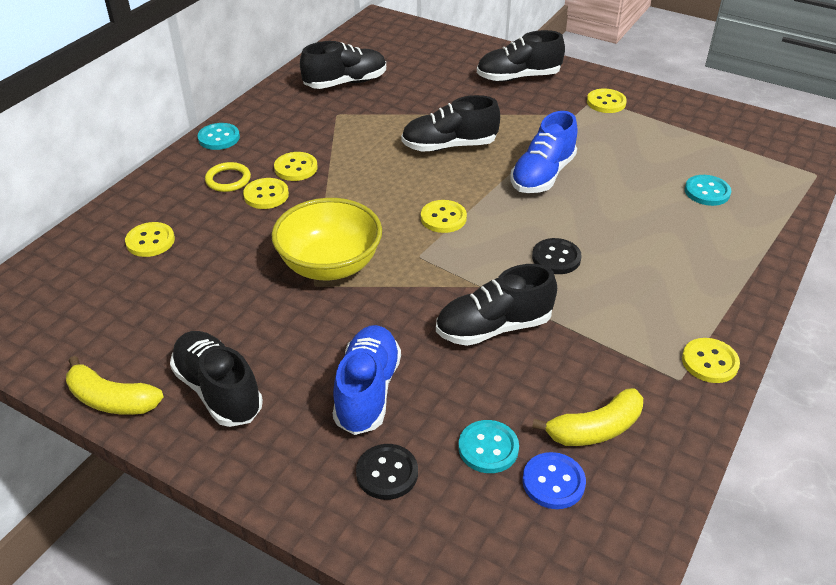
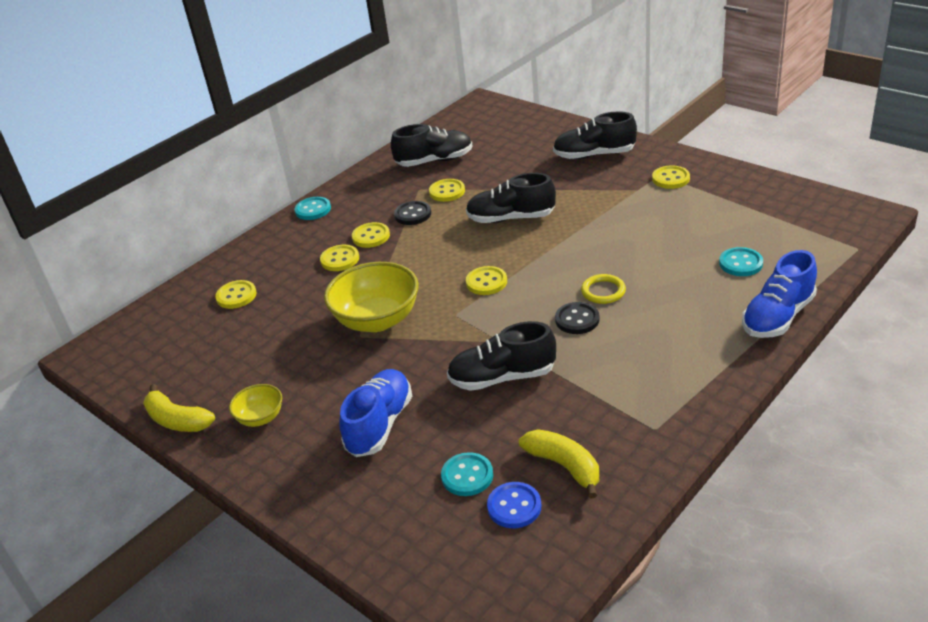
camera: 15 degrees right, 5 degrees down
(218, 391) = (260, 418): black shoe -> yellow bowl
(228, 179) = (311, 246): yellow ring -> yellow ring (603, 291)
(387, 473) = (377, 490): black button -> black button (413, 214)
(542, 175) = (588, 246): blue shoe -> blue shoe (777, 317)
(595, 429) = (564, 466): yellow banana -> yellow banana turned 120 degrees counterclockwise
(709, 362) = (688, 415): yellow button -> yellow button (447, 191)

